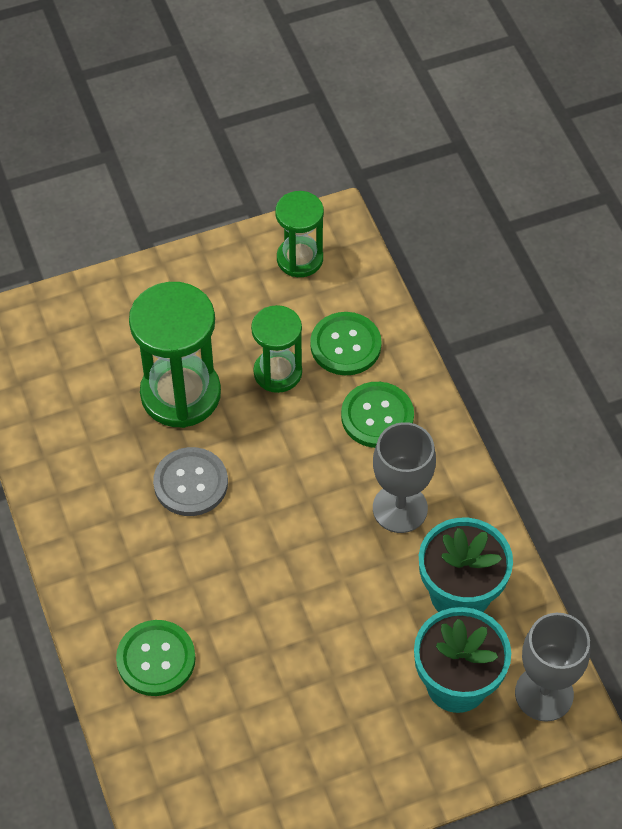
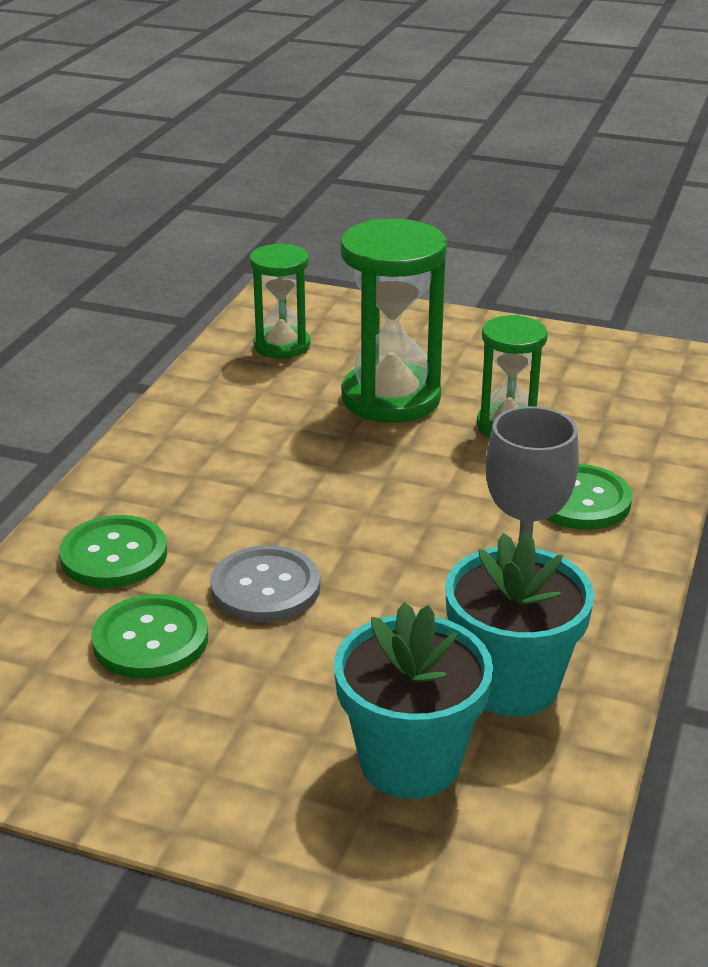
camera: 40 degrees right, 25 degrees down
(190, 483) = (320, 456): grey button -> grey button (265, 587)
(299, 259) = (625, 367): green hourglass -> green hourglass (282, 345)
(345, 345) = (605, 438): green button -> green button (150, 640)
(544, 693) = (516, 841): grey goblet -> none

